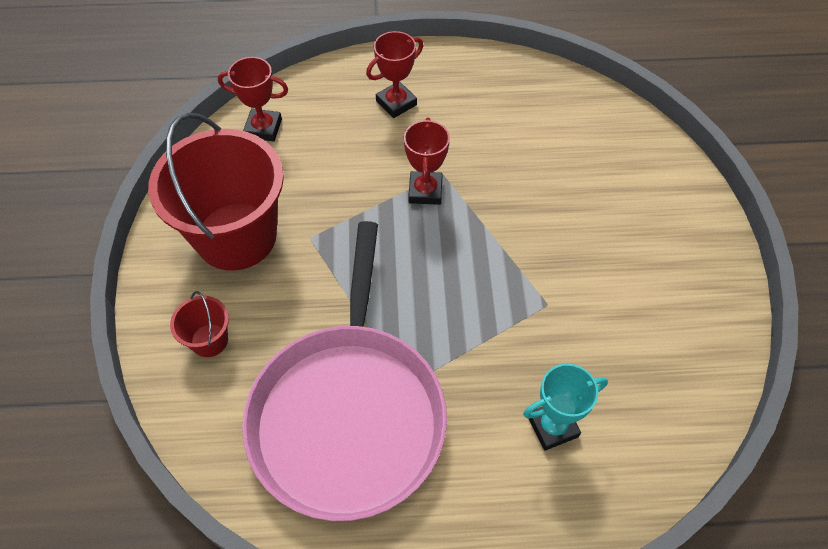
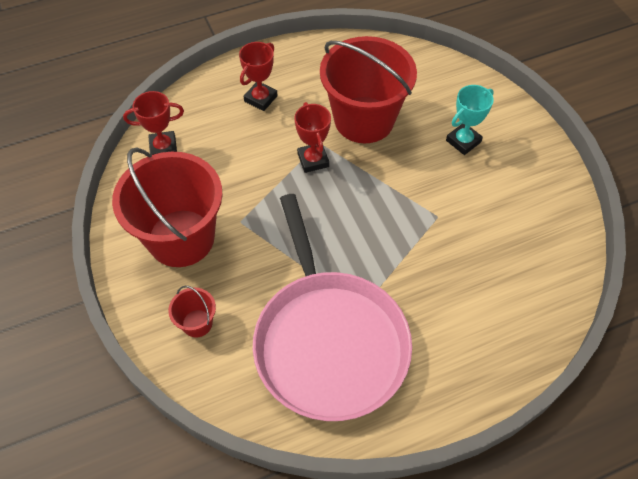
camera: 20 degrees left, 0 degrees up
(507, 161) = (364, 120): none -> red bucket
(552, 426) = (477, 301): turquoise trophy -> turquoise trophy (463, 141)

